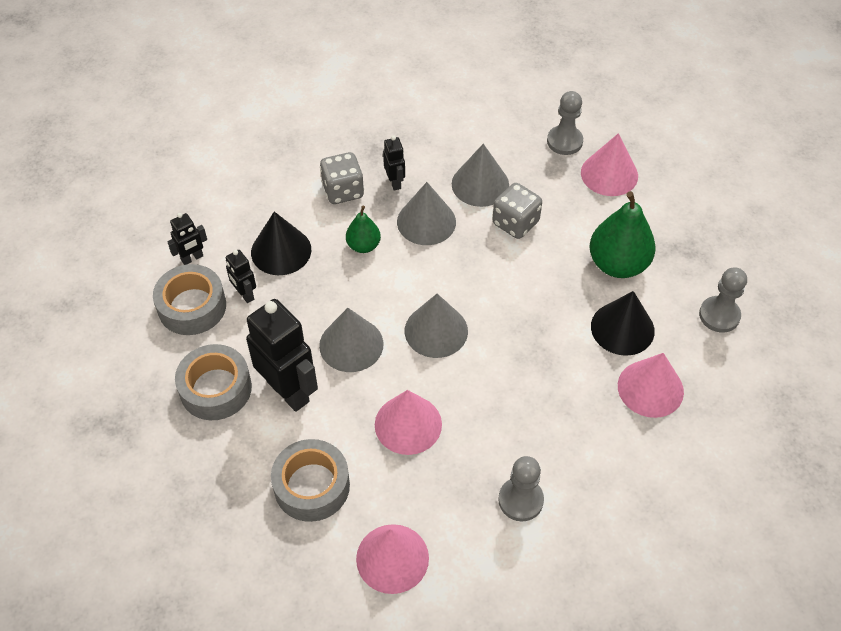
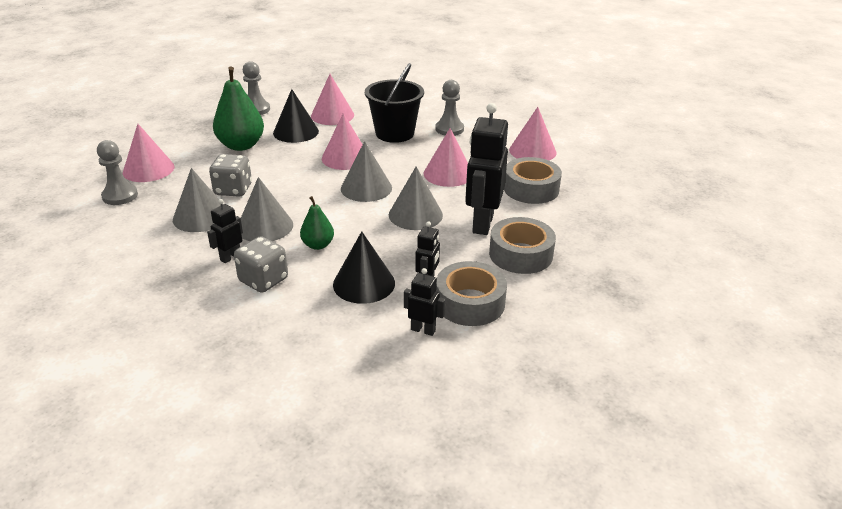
camera: 125 degrees left, 20 degrees down
(519, 345) = (345, 158): none -> pink cone
(550, 429) = (394, 133): none -> black bucket

